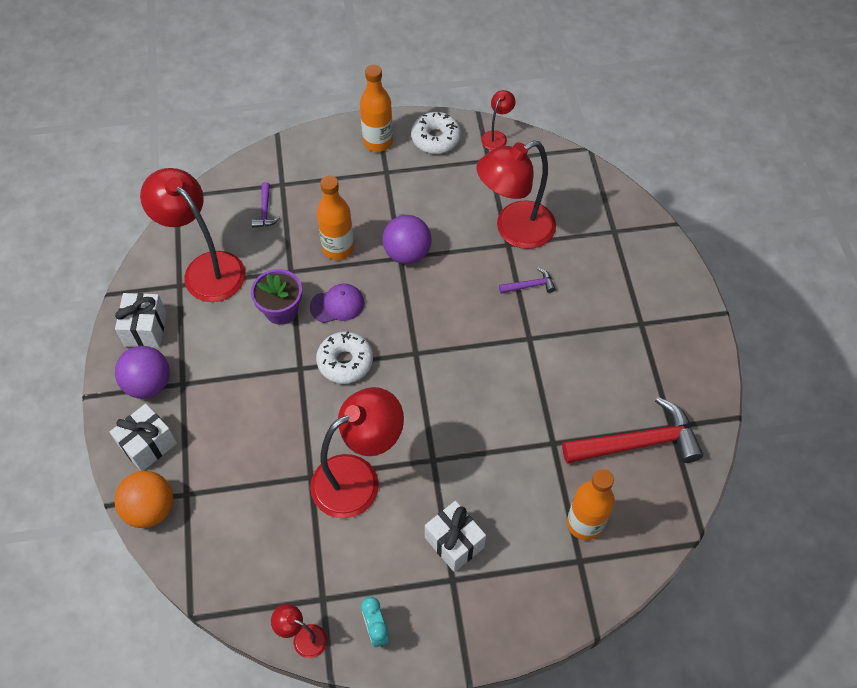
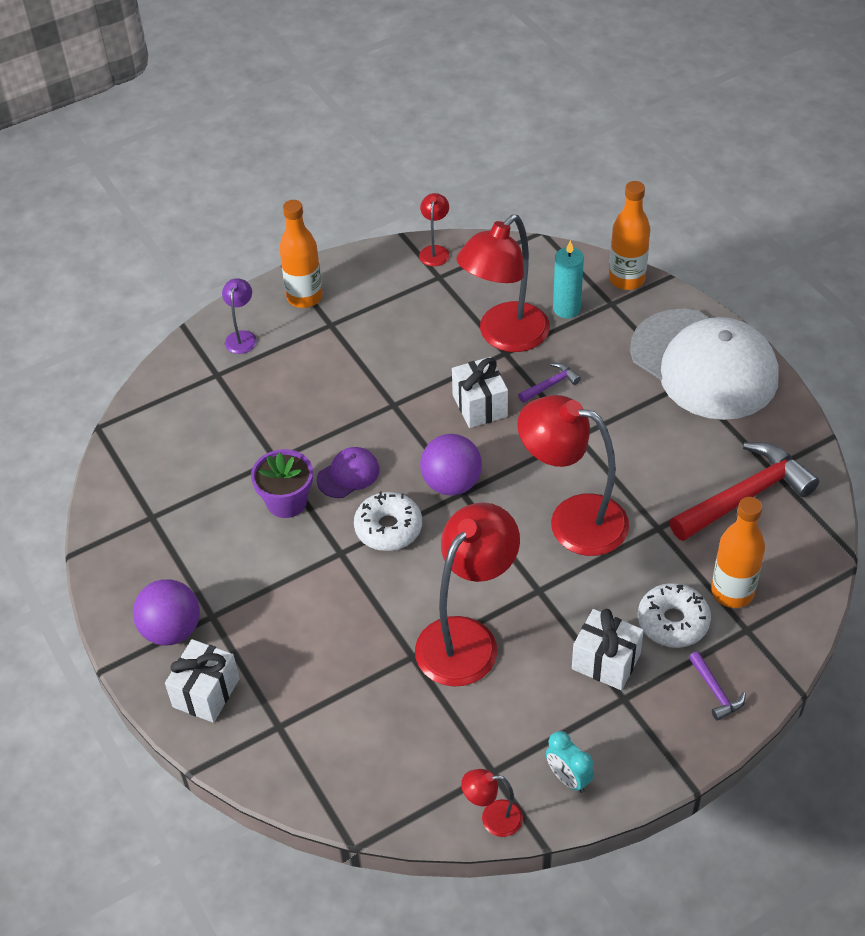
camera: 20 degrees left, 10 degrees down
(145, 329) = (136, 575): white gift -> white gift (480, 406)
(150, 509) = (245, 756): orange ball -> none
(206, 268) = (174, 489): red lamp -> red lamp (572, 520)
(265, 211) = (212, 408): purple hammer -> purple hammer (715, 691)
(315, 159) = (242, 337): none -> purple lamp
(338, 248) = (318, 418): orange bottle -> orange bottle (626, 279)
(407, 253) = (399, 397): purple ball -> purple ball (451, 483)
(435, 138) = (368, 273): white donut -> white donut (673, 622)
(575, 223) = (566, 309): none -> turquoise candle
(662, 313) = (704, 364): none -> white cap

